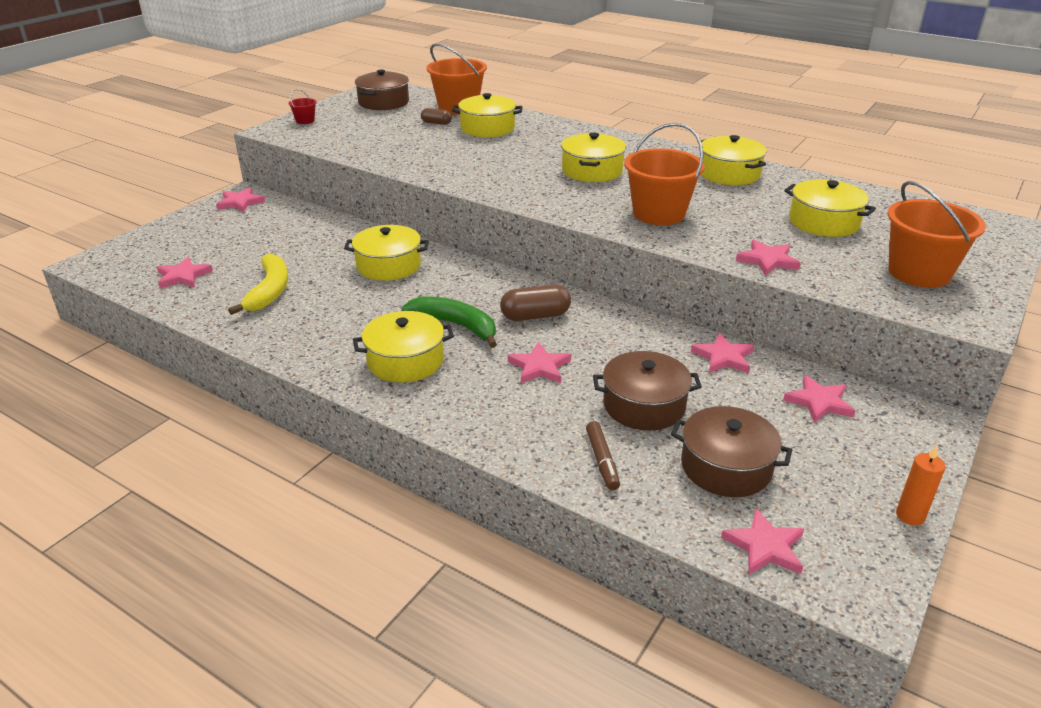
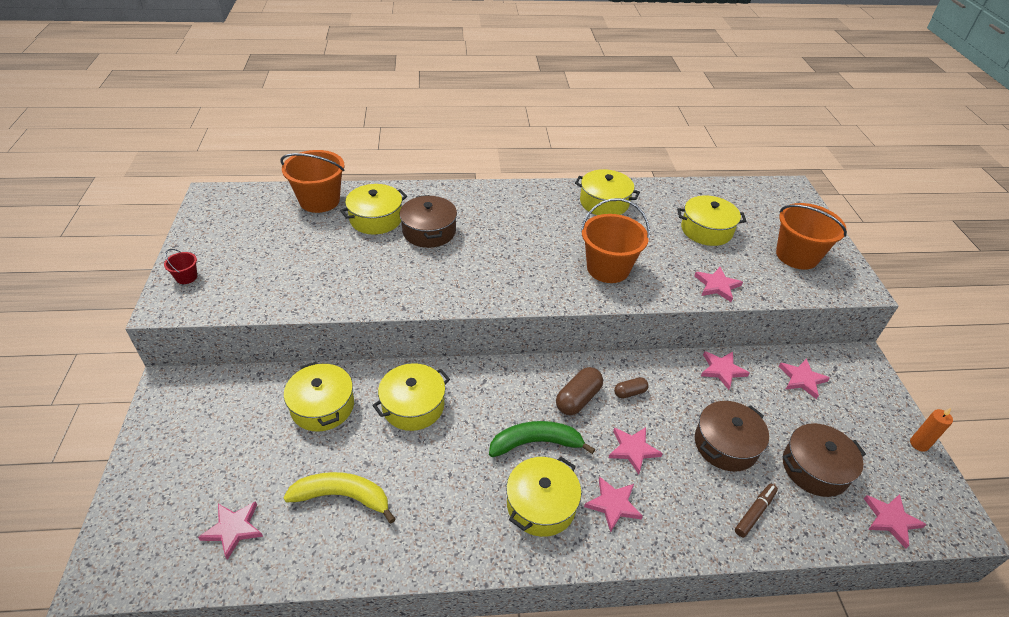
camera: 40 degrees left, 10 degrees up
(240, 202) = (179, 398): pink star -> pink star (613, 504)
(269, 291) = (343, 497): yellow banana -> yellow banana turned 45 degrees counterclockwise
(383, 102) = (239, 219): brown pot -> brown pot (429, 231)
(436, 123) = (323, 229): brown capsule -> brown capsule (629, 392)
(592, 171) = (513, 239): yellow pot -> yellow pot (322, 406)
(602, 461) = (754, 512): brown marker -> brown marker turned 90 degrees counterclockwise

